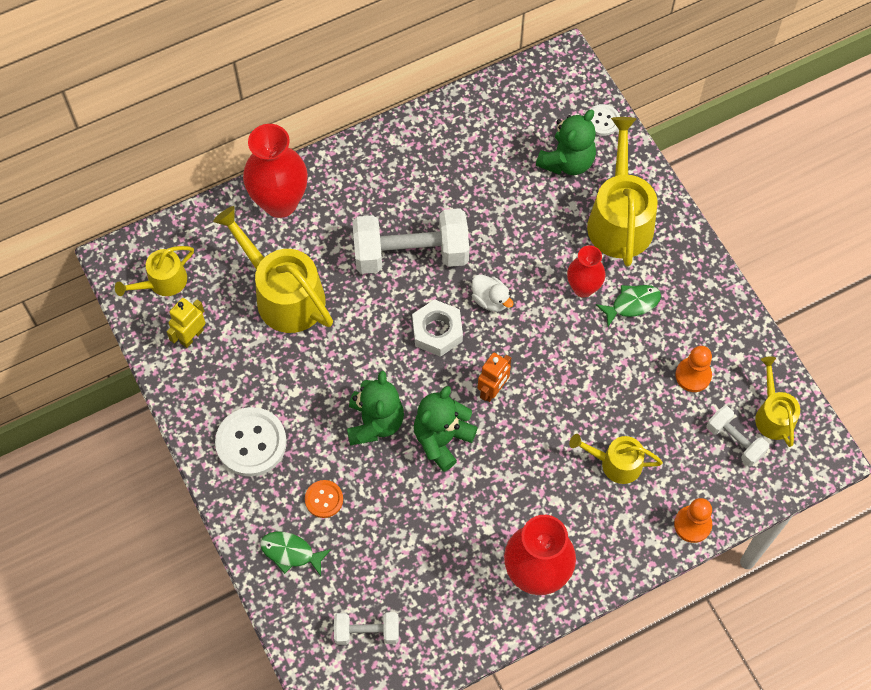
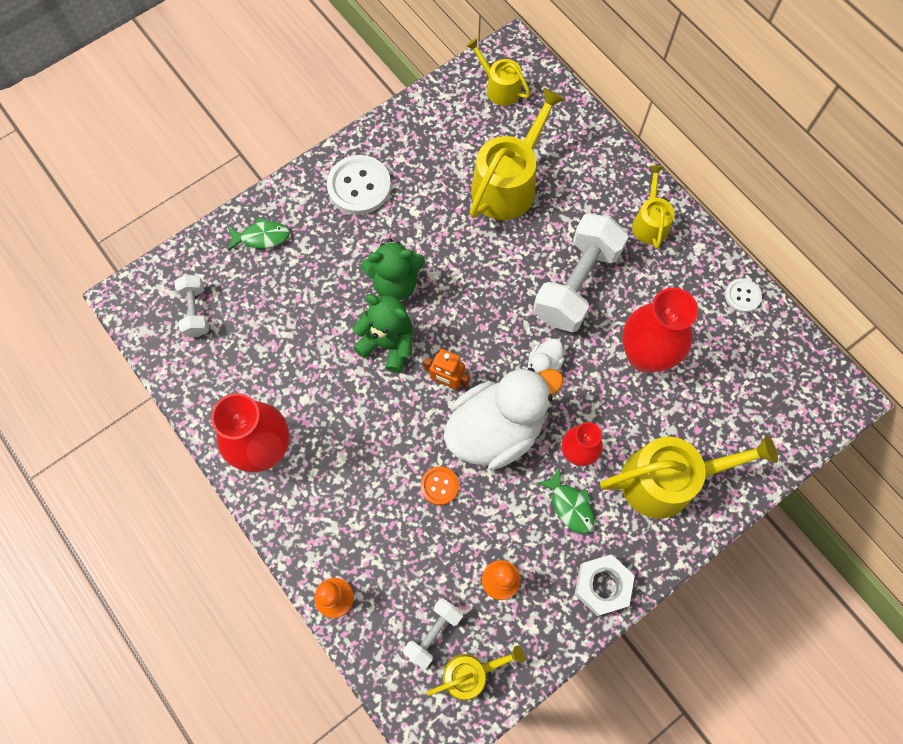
camera: 80 degrees right, 5 degrees up
(191, 336) = (452, 120): yellow robot -> none
(280, 202) = (603, 163): red vase -> red vase (645, 355)
(291, 552) = (262, 237): green fish -> green fish turned 75 degrees clockwise
(324, 499) = (314, 254): orange button -> orange button (439, 486)
(411, 254) = (576, 284): white dumbbell -> white dumbbell turned 45 degrees clockwise
(437, 331) = (499, 321): white nut -> white nut (602, 585)
(549, 354) = (496, 430): none -> white duck
(567, 161) = (721, 416): green teddy bear -> none
(602, 121) = (783, 446): white button -> white button (742, 296)
(616, 463) = (389, 511): yellow watering can -> yellow watering can (650, 223)

